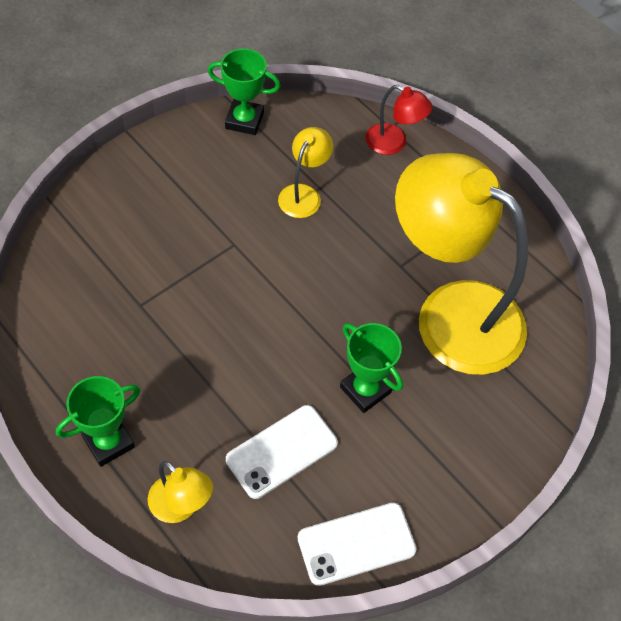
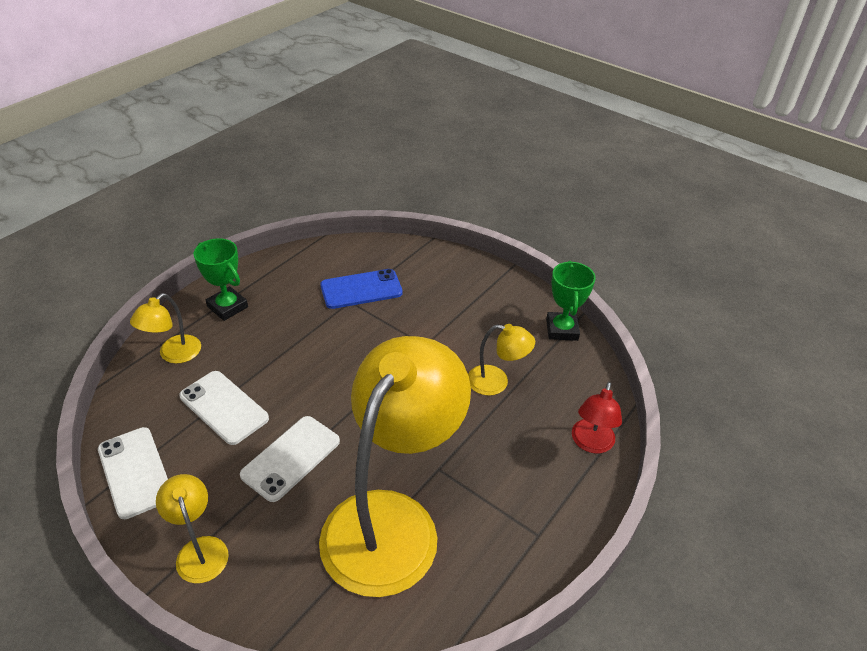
camera: 80 degrees right, 15 degrees down
(122, 290) = (361, 289): none -> blue phone
(365, 390) = (291, 458): green trophy -> white phone
(460, 478) = (199, 549): none -> yellow lamp

